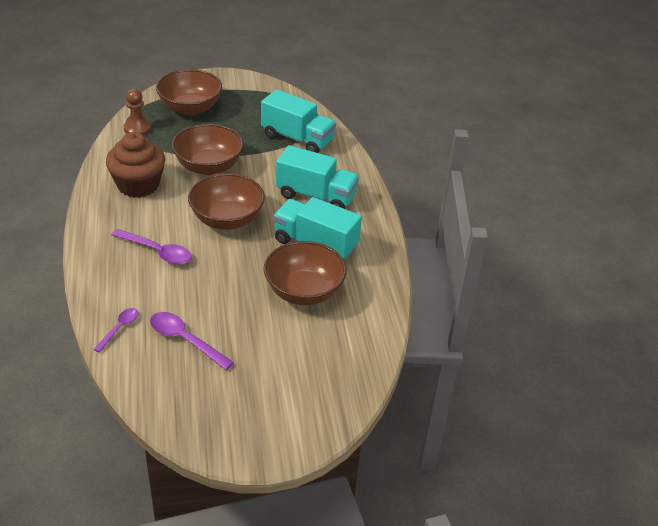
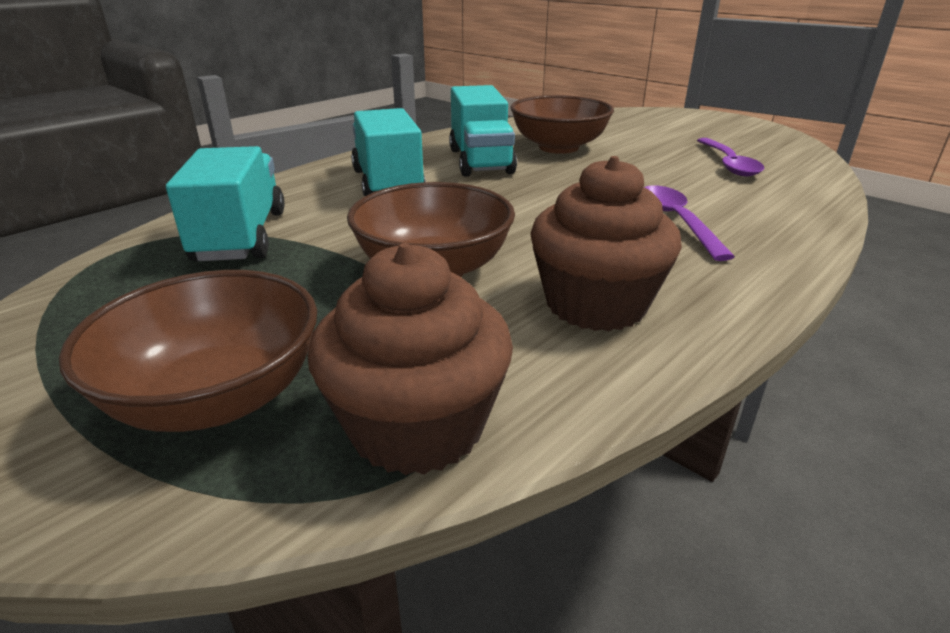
camera: 125 degrees left, 10 degrees down
(119, 328) = (802, 191): purple spoon -> none
(137, 128) = (417, 426): brown pawn -> brown cupcake
(227, 219) = (531, 210): brown bowl -> none

